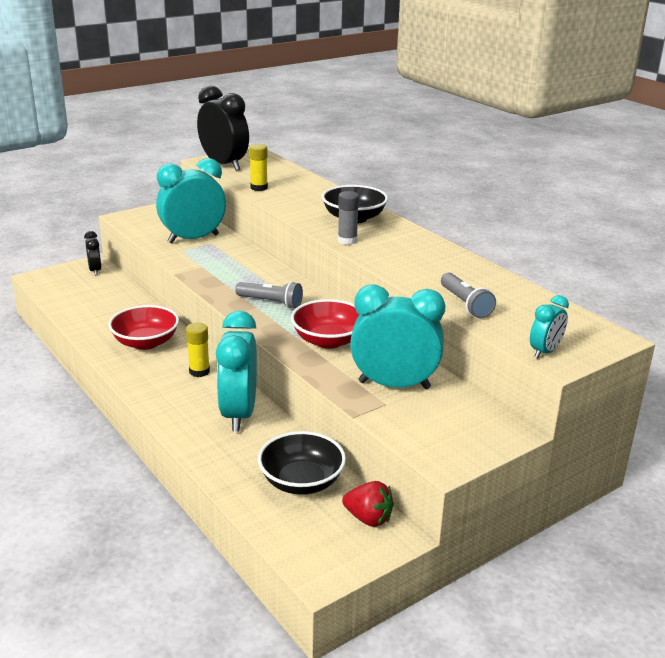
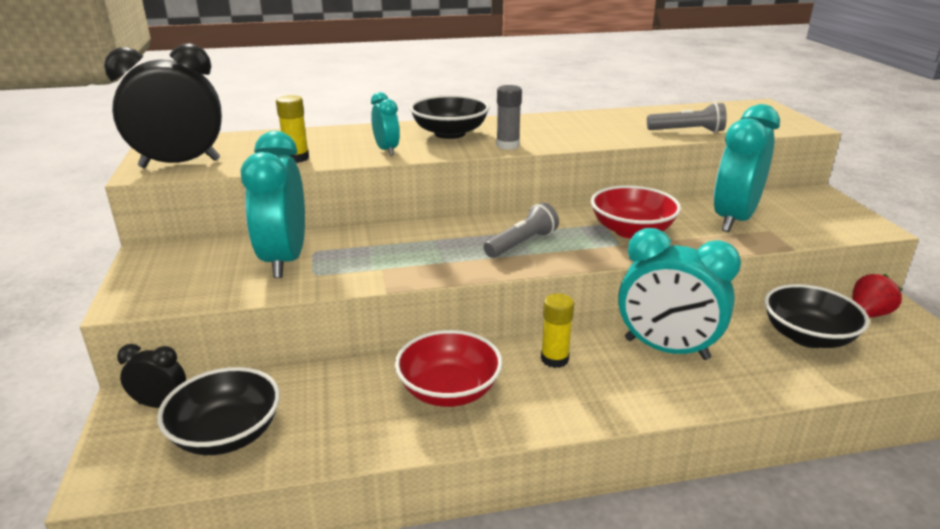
camera: 65 degrees left, 0 degrees up
(80, 293) = (227, 434): none -> black bowl
(545, 352) = (784, 125): turquoise clock -> turquoise clock (386, 150)

